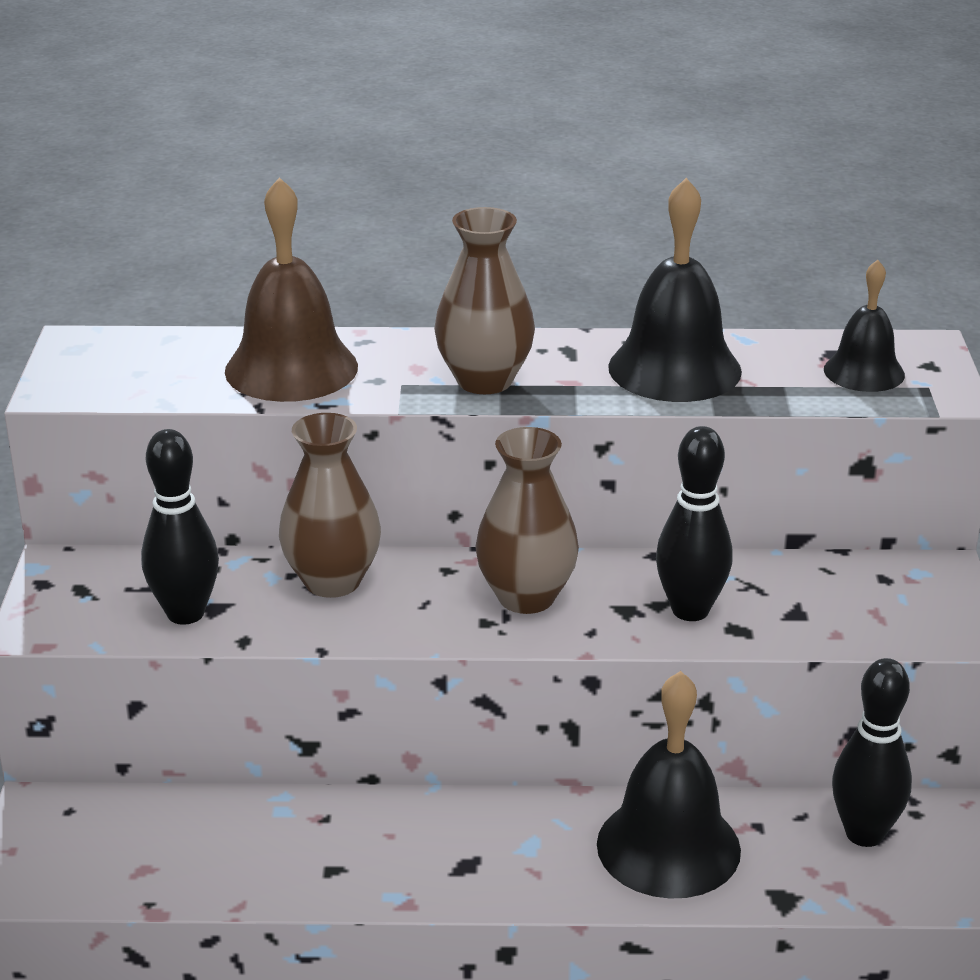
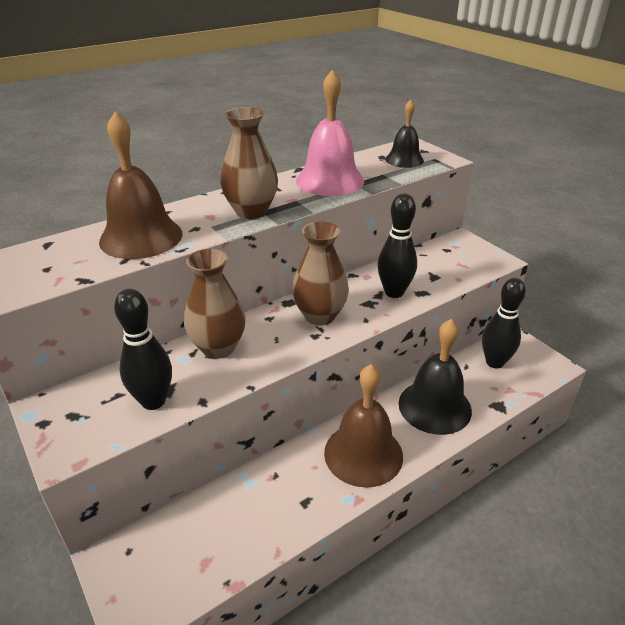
camera: 35 degrees left, 5 degrees up
(478, 853) = (363, 454): none -> brown bell
(674, 369) = (330, 180): black bell -> pink bell

